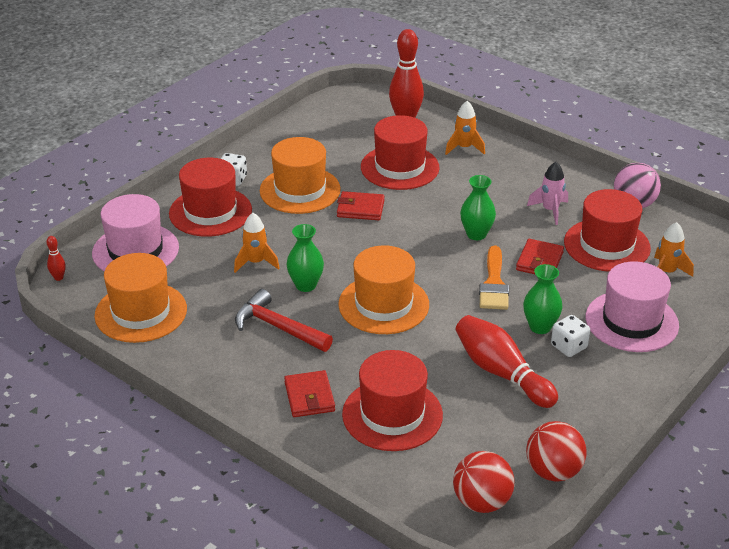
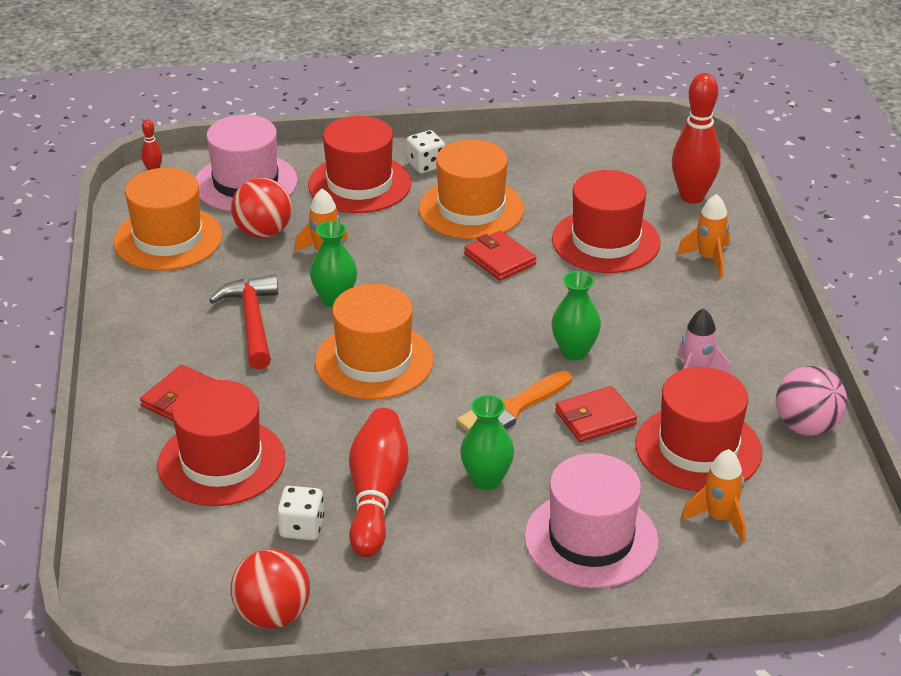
camera: 45 degrees right, 0 degrees up
(481, 502) = (169, 591): red ball -> red ball (263, 232)
(569, 347) = (482, 517): white dice -> white dice (302, 528)

